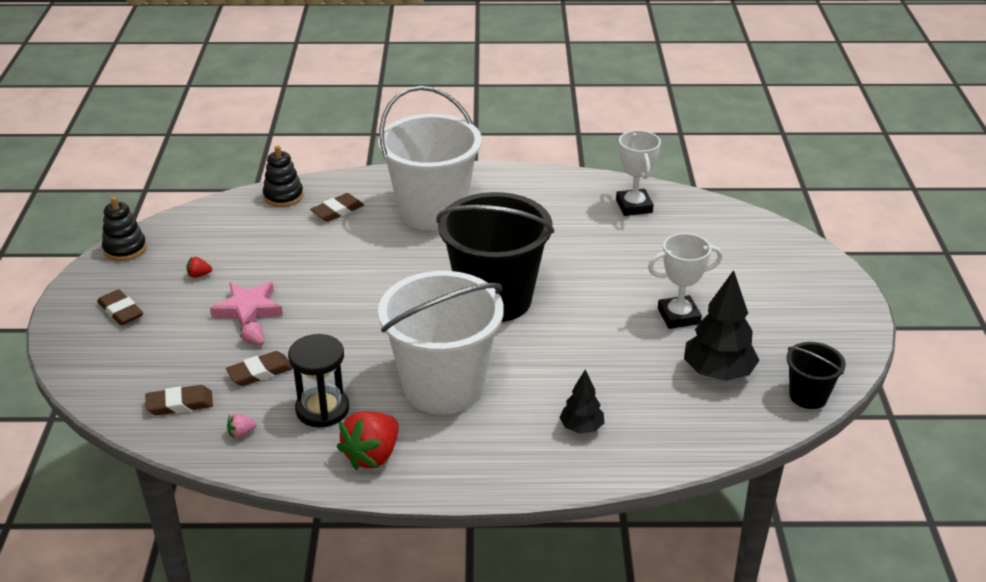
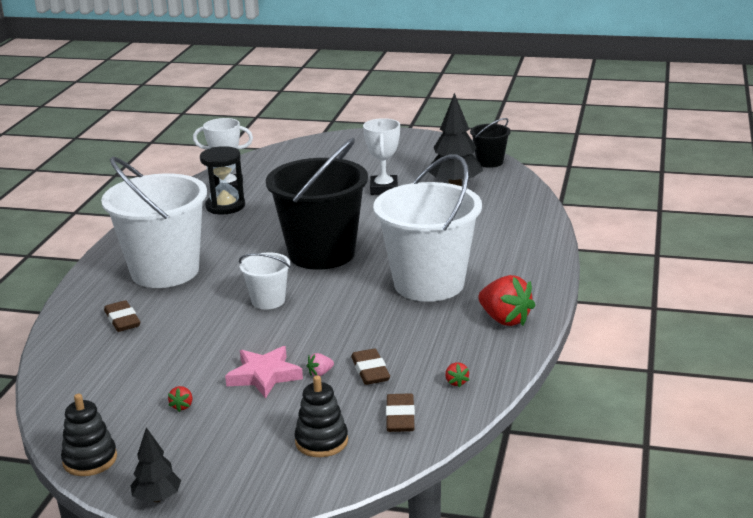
camera: 75 degrees left, 10 degrees down
(121, 311) = (218, 459): brown eraser -> none
(241, 433) = (456, 382): pink strawberry -> red strawberry
(283, 196) = (66, 350): black stacking toy -> black stacking toy (321, 441)
(322, 409) = (437, 340): black hourglass -> black hourglass (225, 206)
(386, 284) = (268, 301): none -> white bucket
(581, 428) = (497, 235): black tree -> black tree (157, 498)

